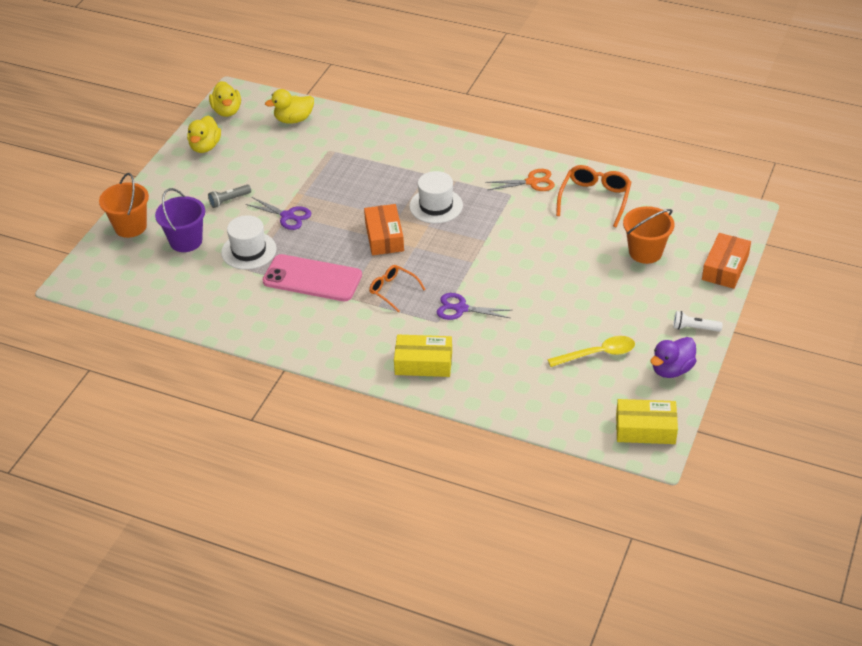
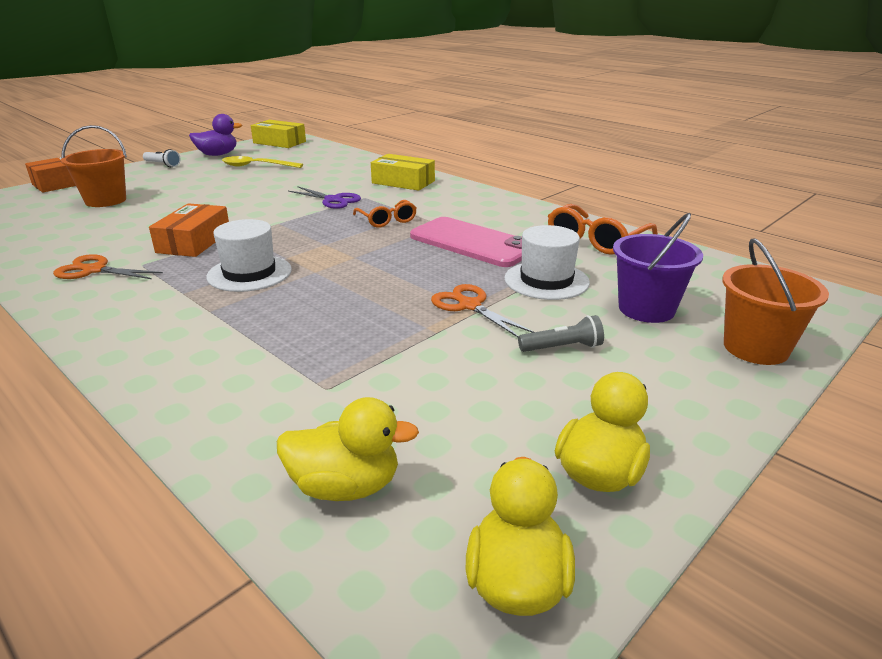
camera: 160 degrees left, 15 degrees down
(288, 216) = (469, 305): purple scissors -> orange scissors
(384, 237) = (351, 259): orange box -> orange box (194, 242)
(595, 199) = (63, 241): orange glasses -> orange glasses (596, 240)

